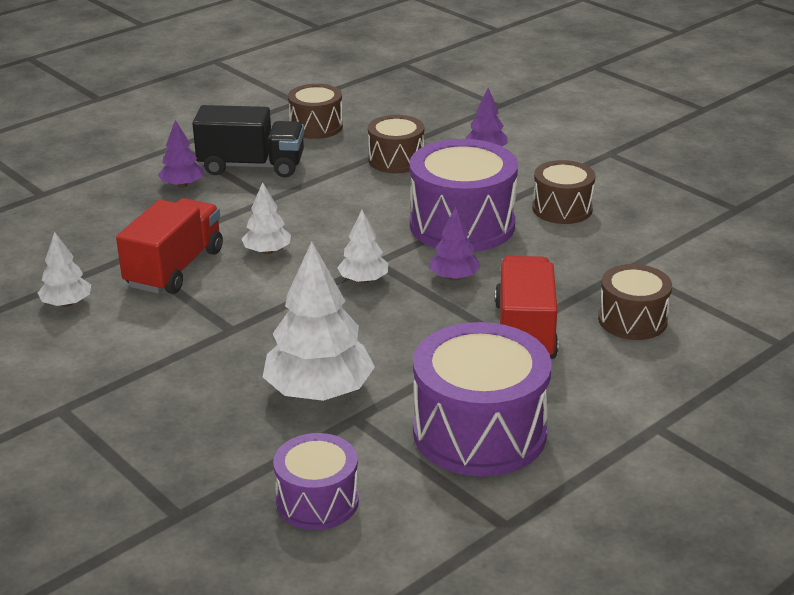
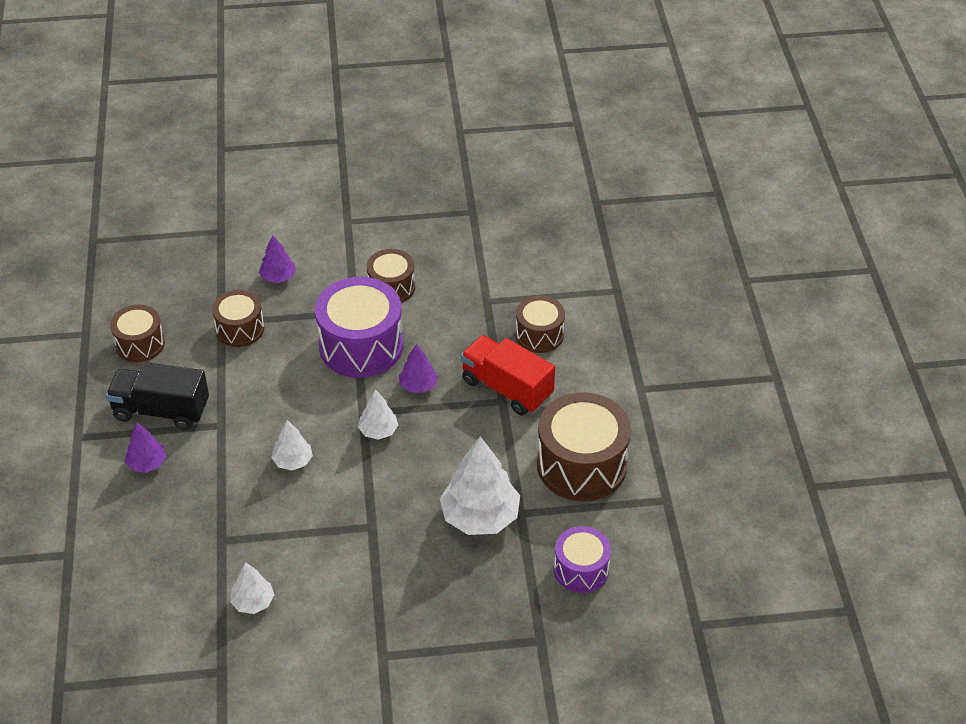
camera: 55 degrees left, 15 degrees up
(175, 268) = (265, 521): red truck -> none
(251, 166) = (161, 411): black truck -> black truck turned 120 degrees counterclockwise
(479, 432) = (581, 465): purple drum -> brown drum

